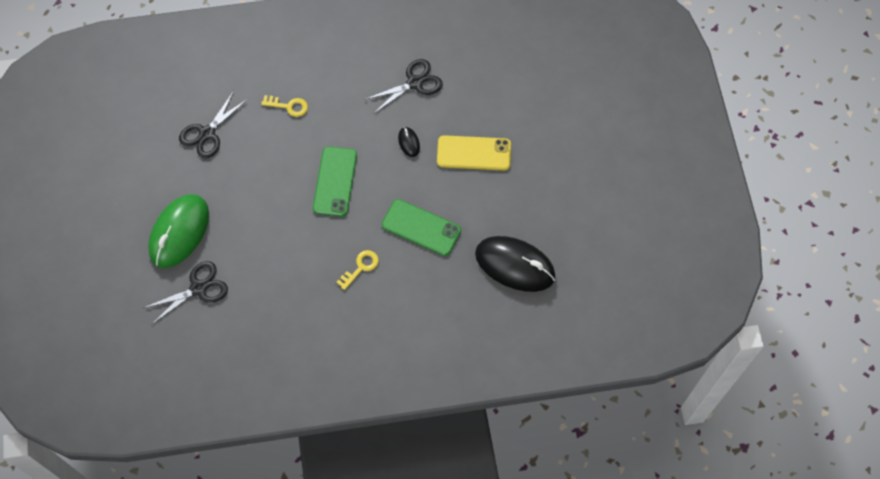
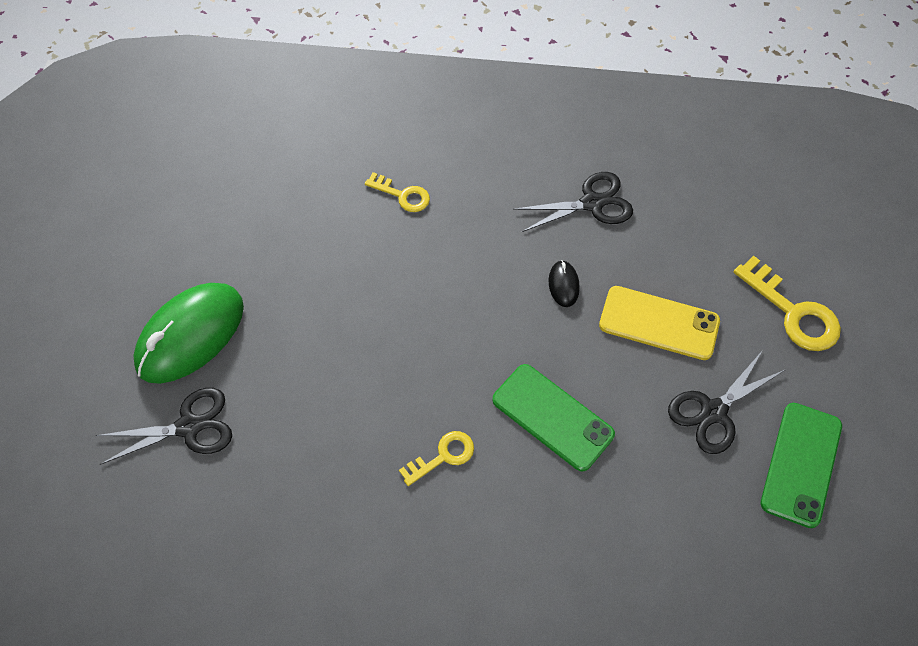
camera: 15 degrees right, 5 degrees down
(207, 133) = (277, 206): black scissors -> black scissors (714, 412)
(335, 181) = (439, 316): green phone -> green phone (801, 464)
(515, 265) = (690, 515): black mouse -> none
(555, 126) = (792, 312): none -> yellow key

